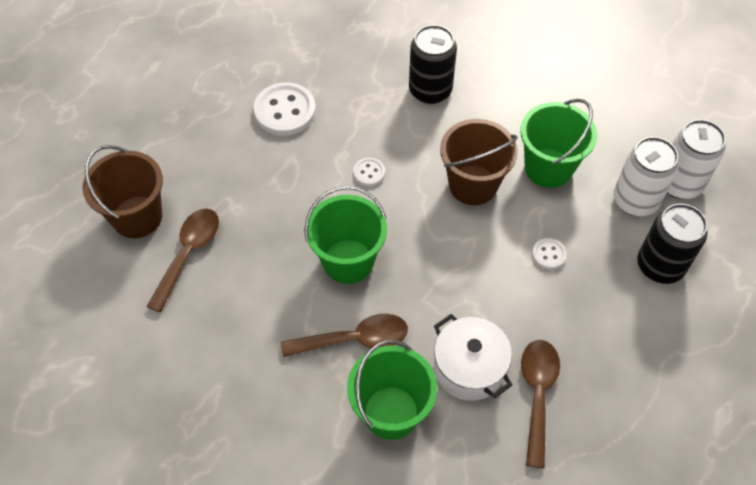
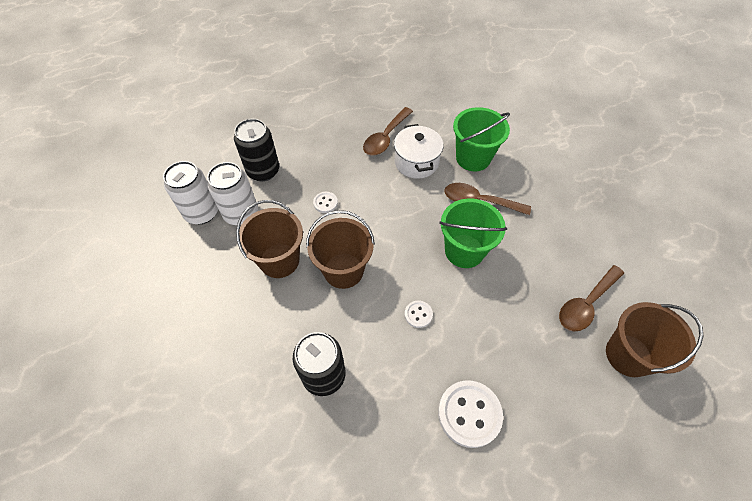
camera: 155 degrees left, 0 degrees up
(548, 168) = (279, 260): green bucket -> brown bucket

